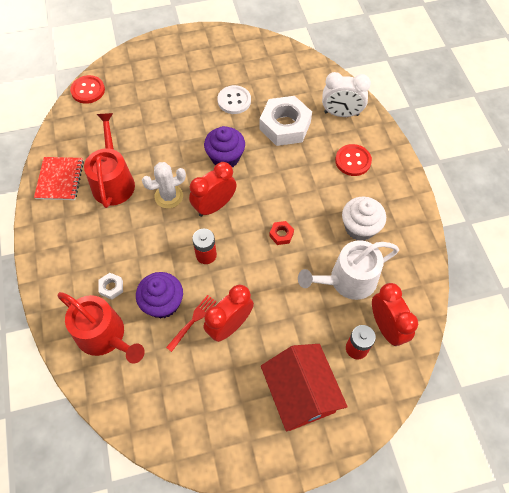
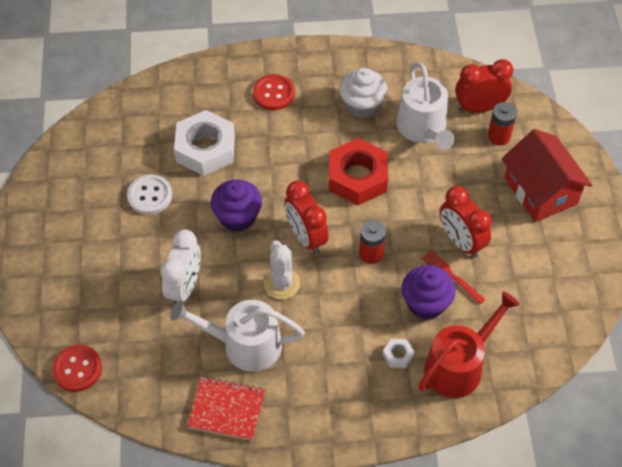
camera: 80 degrees left, 5 degrees down
(113, 181) = (244, 345): red watering can -> white watering can
(281, 234) = (357, 177): red nut -> red nut, size x2.34
(300, 393) = (540, 191): red house -> red house turned 75 degrees clockwise
(341, 113) = (202, 90): white clock -> white clock (184, 287)

